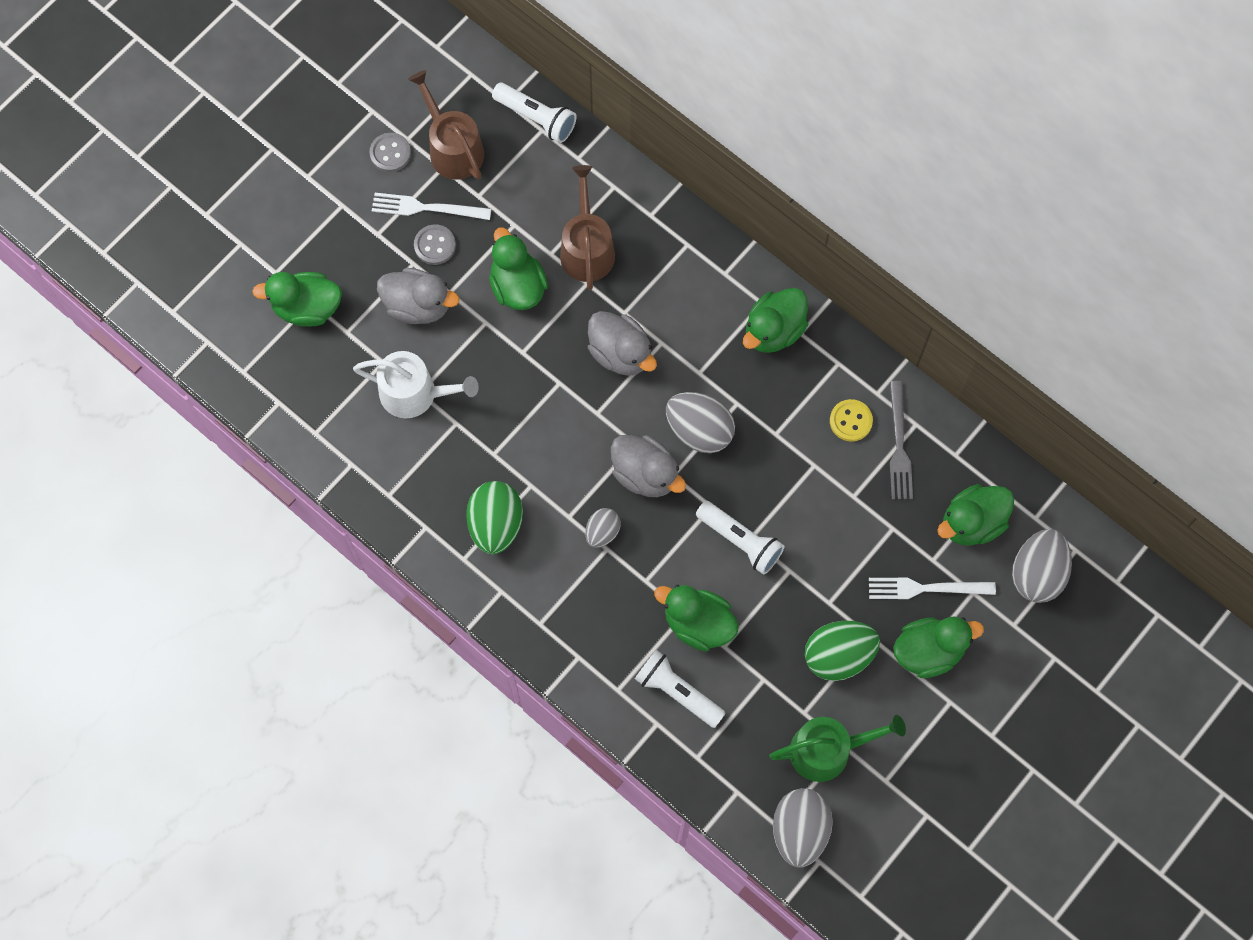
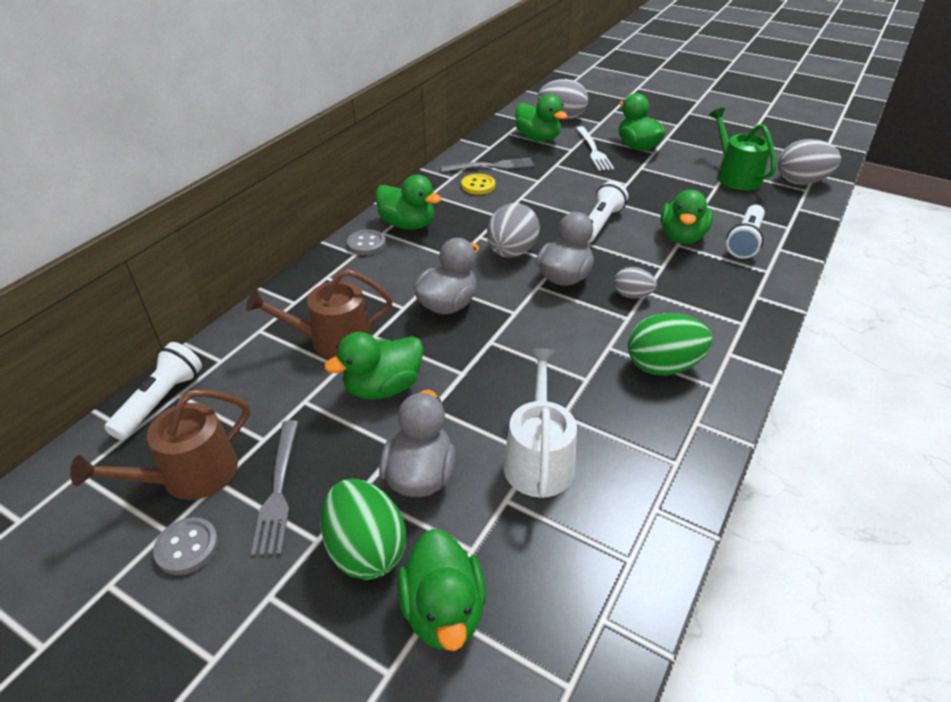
camera: 100 degrees left, 30 degrees down
(427, 208) = (278, 489): white fork -> grey fork
(435, 245) = (333, 472): grey button -> grey button (366, 244)
(838, 655) = (664, 177): green egg -> green egg (366, 549)

